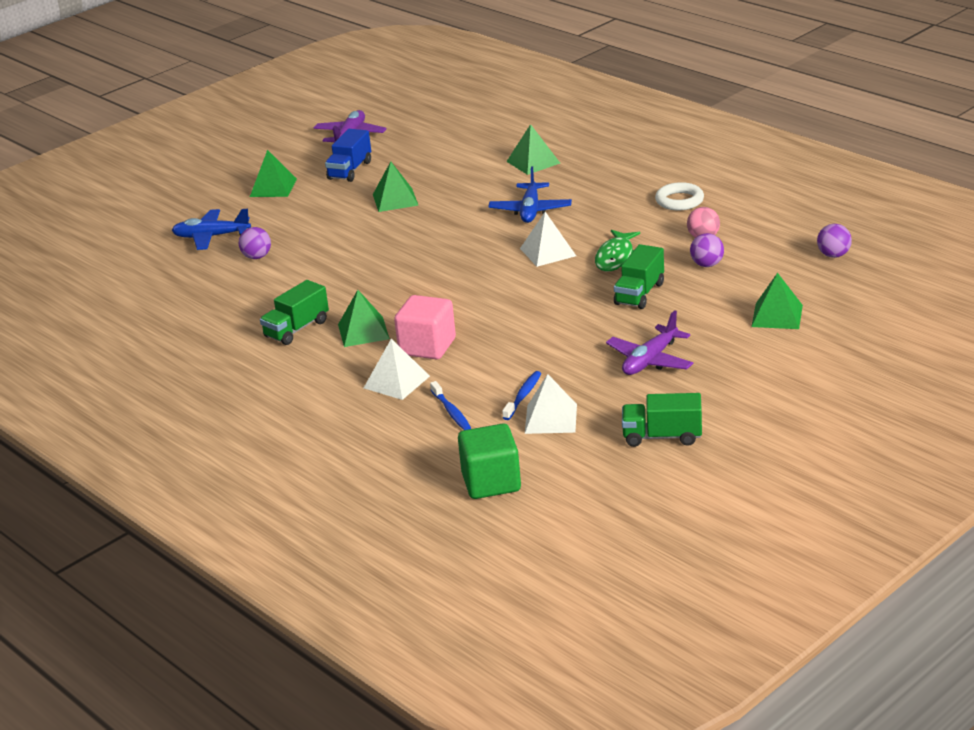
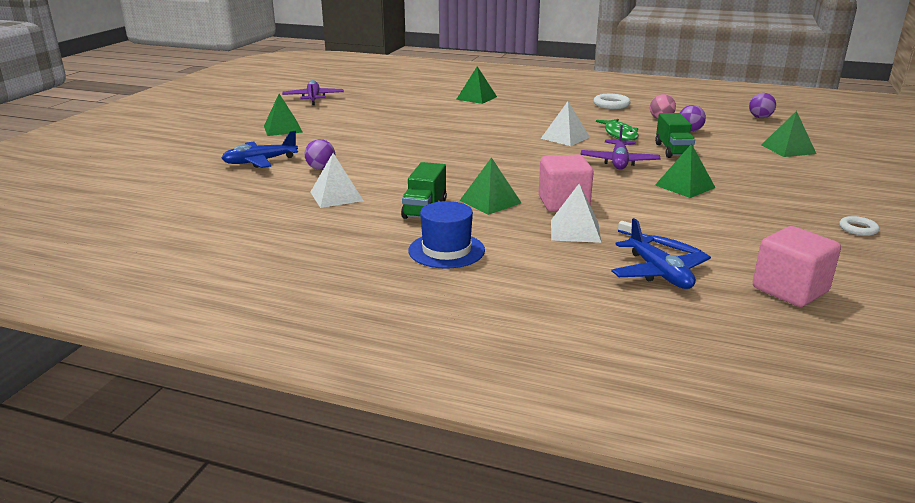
camera: 30 degrees left, 5 degrees down
(266, 380) = (446, 250): none -> blue hat
(350, 170) = (338, 114): blue truck -> none
(395, 199) = (399, 125): green pyramid -> green pyramid (684, 186)
(491, 482) = (789, 290): green cube -> pink cube
(523, 396) = (700, 222): blue toothbrush -> none
(530, 210) = (515, 119): blue plane -> blue plane (659, 273)
(551, 418) = (750, 233): white pyramid -> white pyramid (336, 196)
(650, 360) = (753, 184): purple plane -> purple plane (619, 162)
(662, 436) = (858, 229): green truck -> white ring

